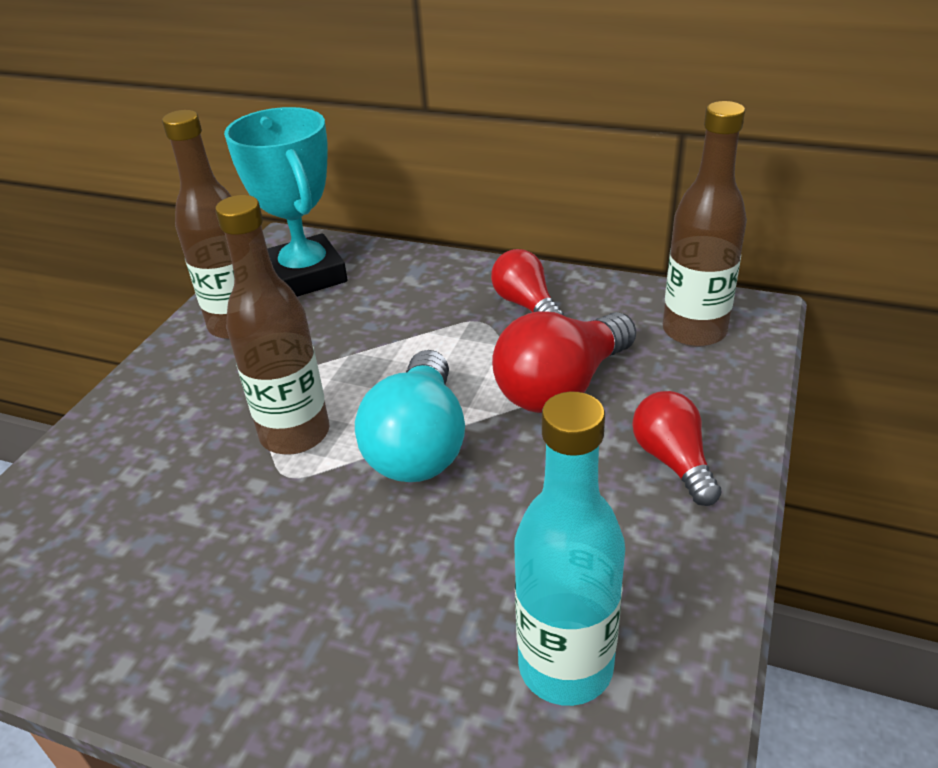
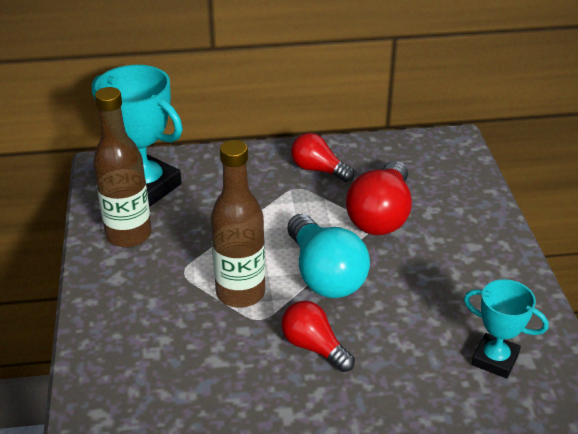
camera: 30 degrees left, 0 degrees up
(565, 666) = (495, 359): turquoise bottle -> turquoise trophy
(673, 461) = (472, 240): red light bulb -> red light bulb (314, 347)
(694, 331) = (431, 161): brown bottle -> none

